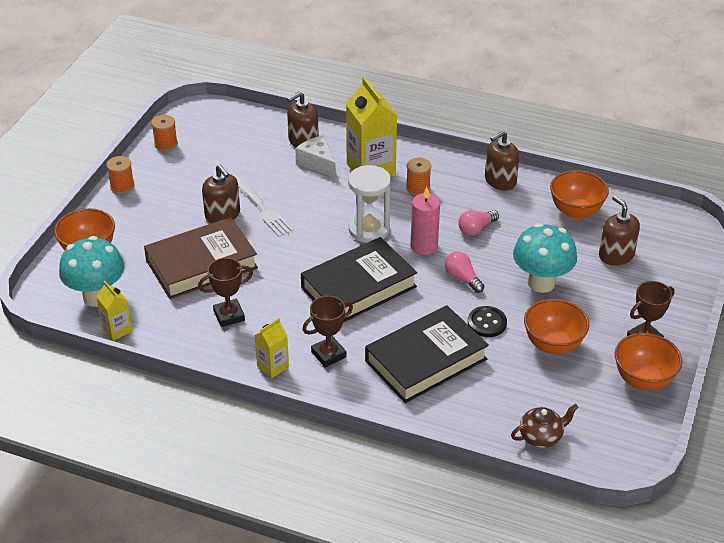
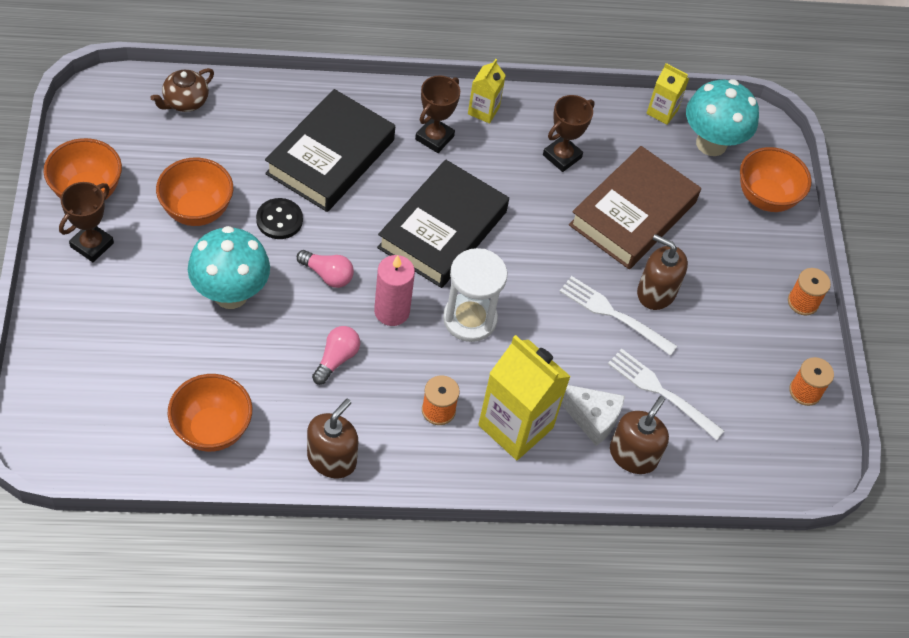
camera: 150 degrees right, 15 degrees up
(262, 164) = (660, 392): none -> white fork
(616, 255) = (144, 365): brown soap dispenser -> none

